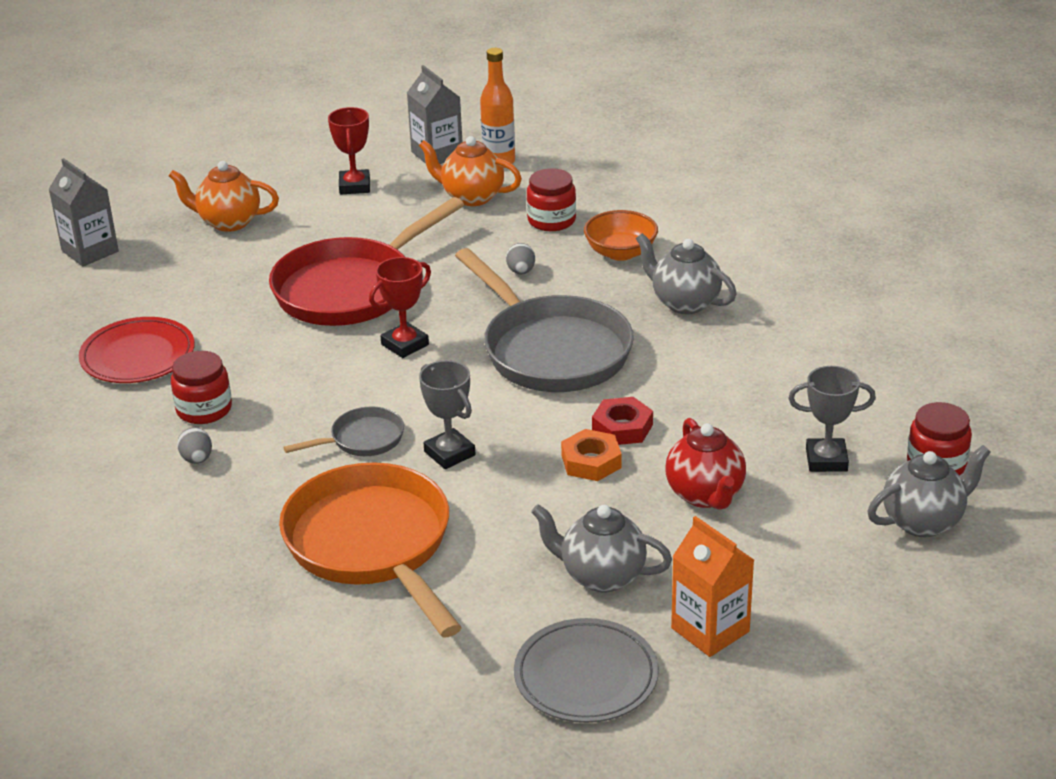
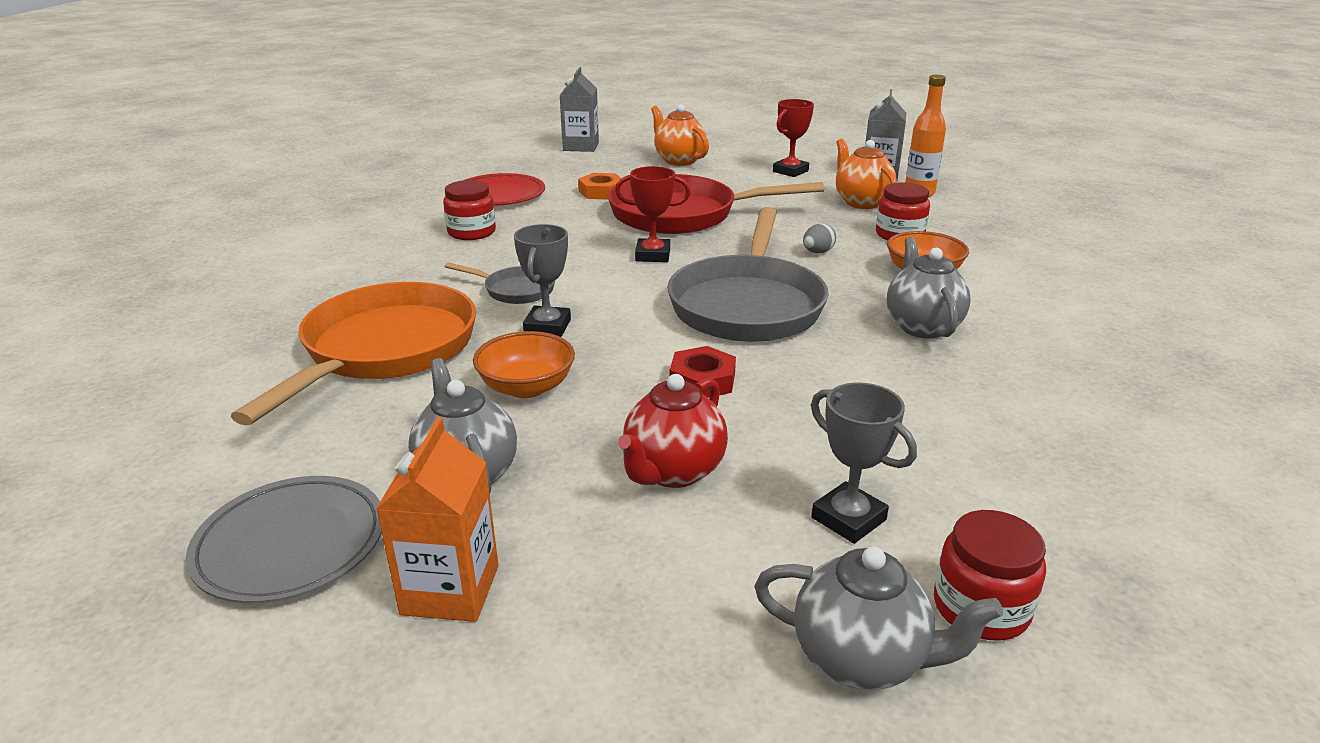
camera: 45 degrees right, 5 degrees down
(197, 459) = (412, 252): grey egg -> none
(526, 504) = (527, 387): none -> orange bowl
(591, 461) = (631, 389): orange nut -> orange nut (601, 192)

